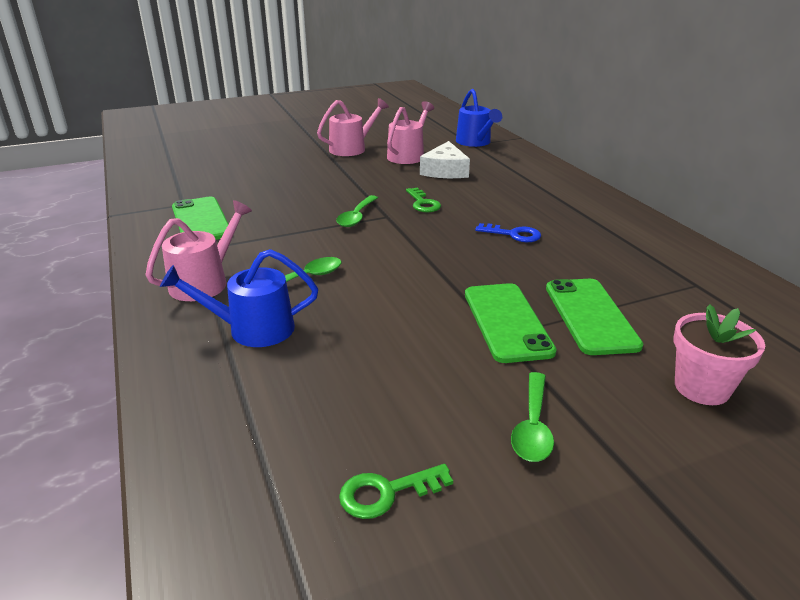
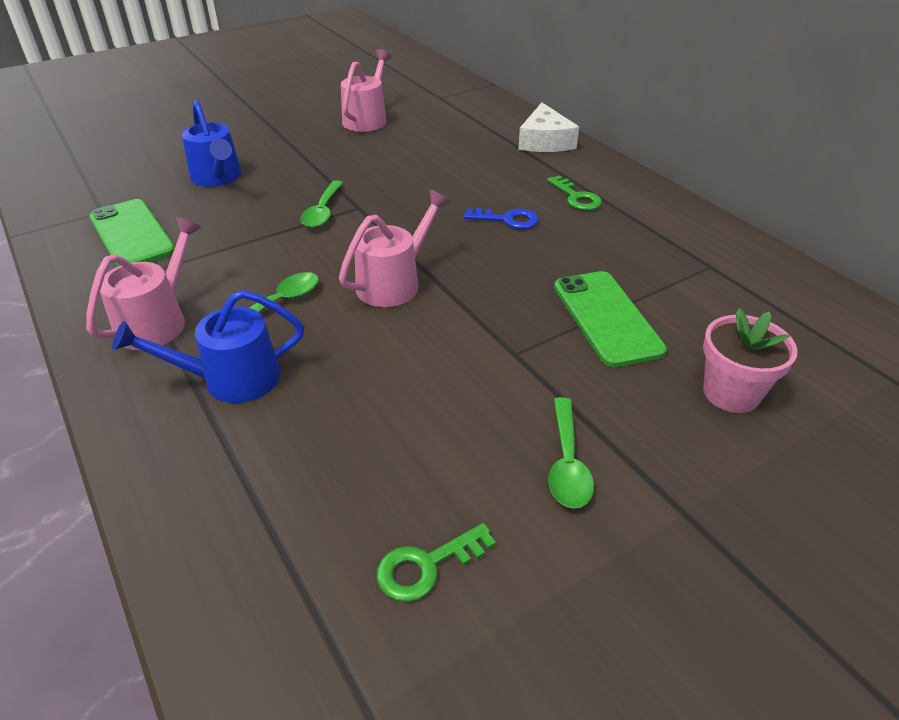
camera: 10 degrees left, 10 degrees up
(352, 148) = (297, 114): pink watering can -> pink watering can (394, 283)
(423, 203) = (397, 186): green key -> green key (576, 197)
(445, 170) = (414, 137): white cheese -> white cheese (544, 141)
(475, 142) = (443, 95): blue watering can -> blue watering can (218, 178)
(507, 322) = (519, 336): green phone -> none

